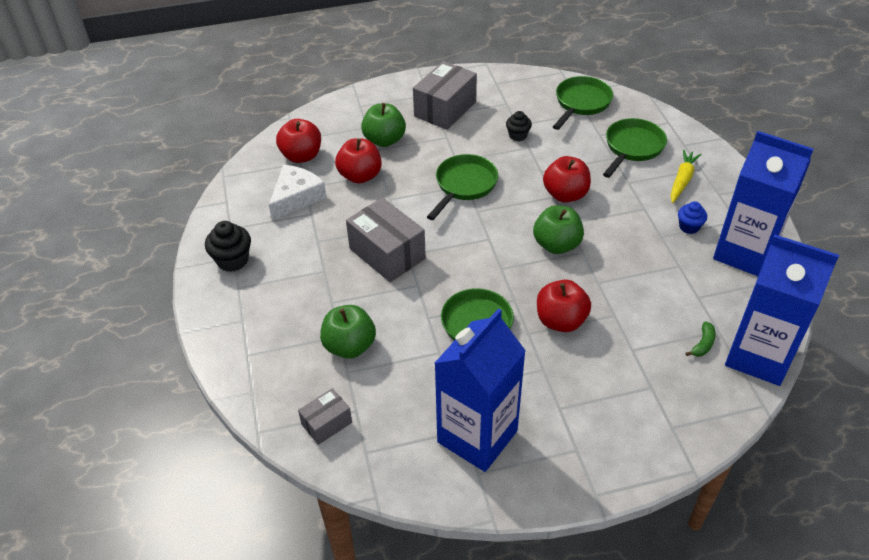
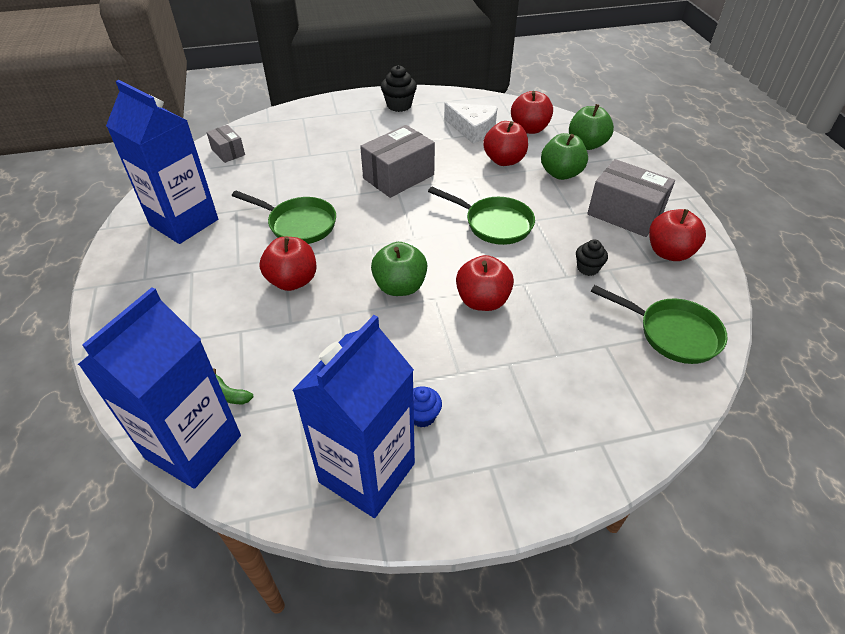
camera: 90 degrees right, 0 degrees up
(349, 346) = (297, 160): green apple -> green apple (586, 144)
(494, 93) = (669, 252): none -> red apple
(632, 148) = (583, 378): green pan -> none
(682, 180) = (517, 425): yellow carrot -> none

